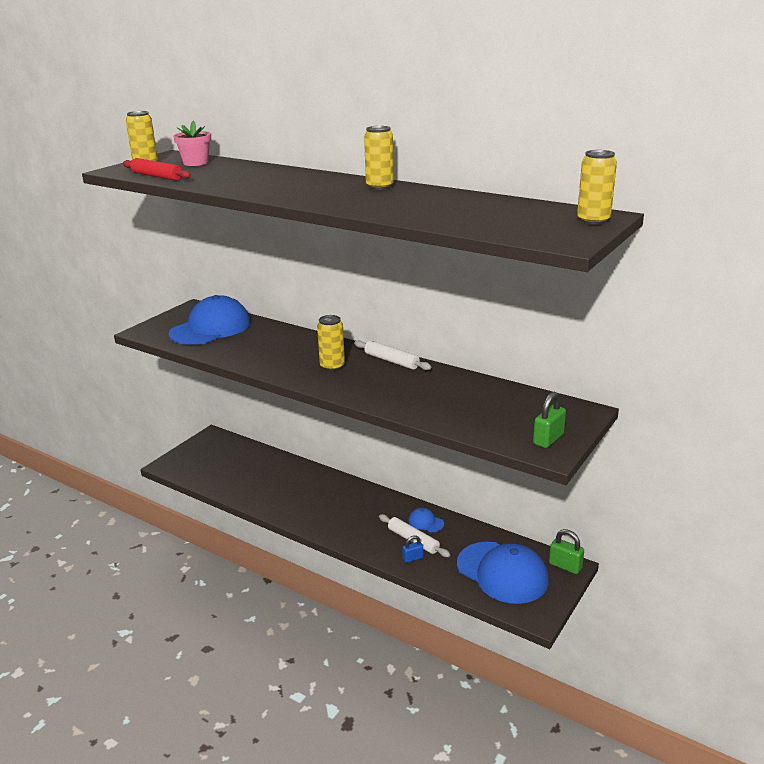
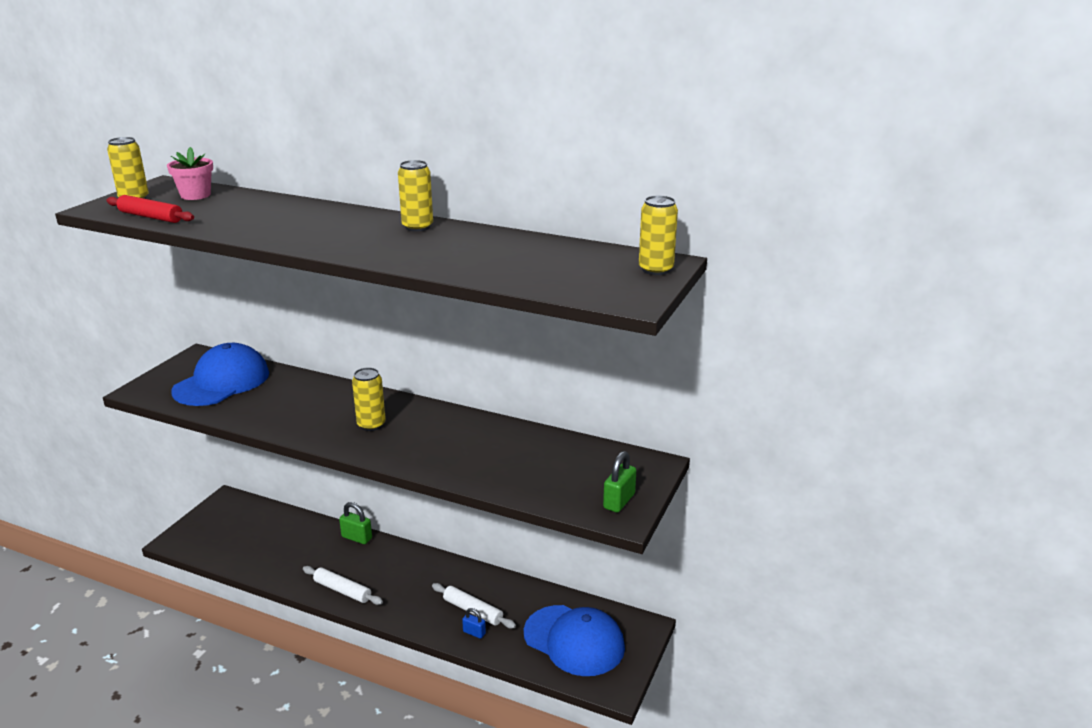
camera: 10 degrees left, 0 degrees up
(391, 361) = (438, 413): white rolling pin -> white rolling pin (342, 590)
(413, 558) = (474, 632): blue padlock -> blue padlock turned 60 degrees clockwise
(426, 522) = (485, 587): blue cap -> none
(565, 566) = (640, 626): green padlock -> green padlock (357, 538)

